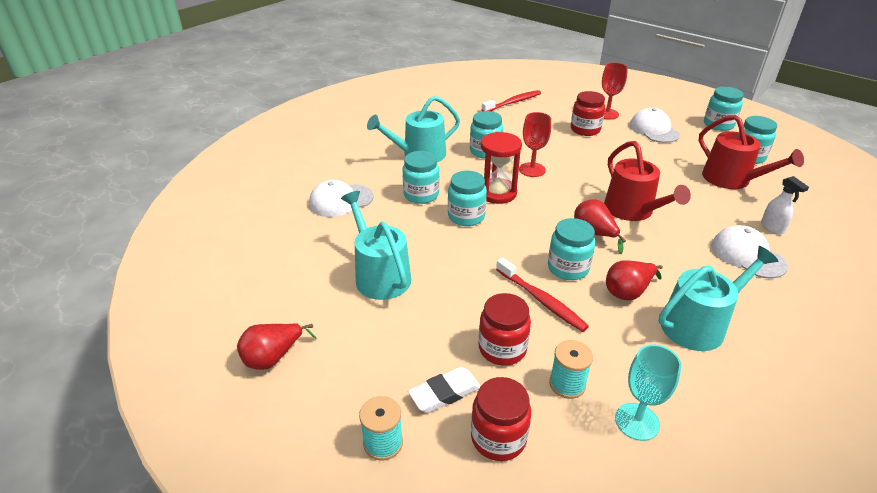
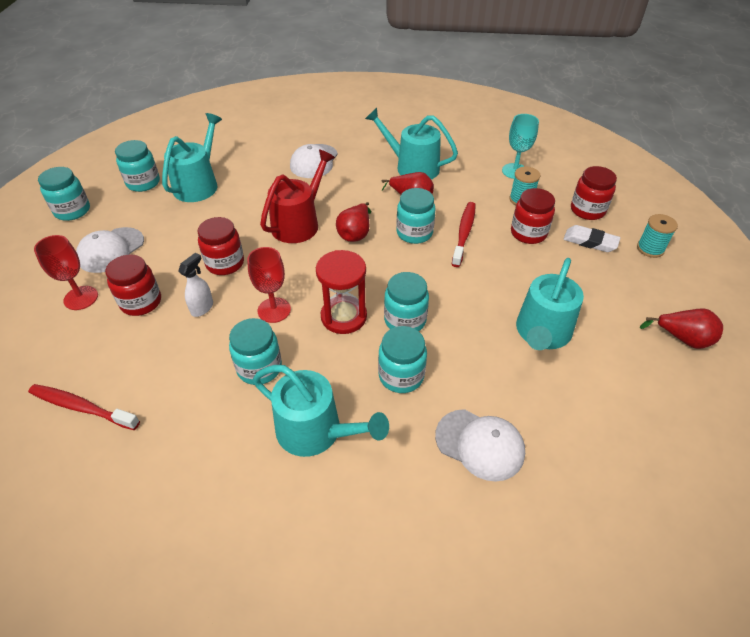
camera: 125 degrees left, 10 degrees up
(602, 165) = (225, 263): none -> red jar
(731, 180) = (198, 184): red watering can -> turquoise watering can
(772, 228) = (265, 156): white spray bottle -> white spray bottle (202, 308)

